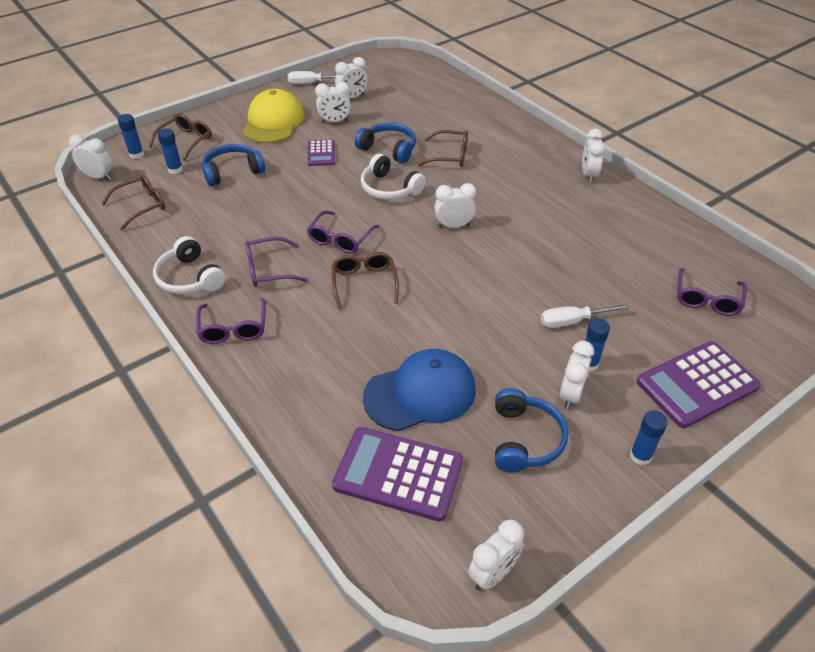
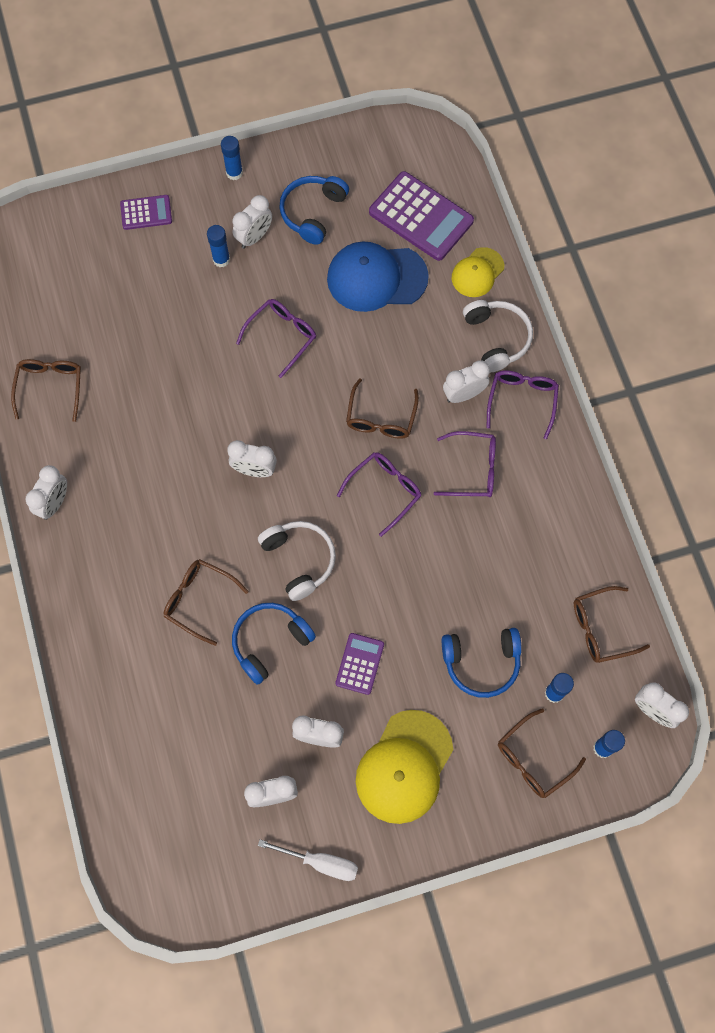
camera: 160 degrees left, 25 degrees up
(190, 278) = (556, 484): white headphones -> white headphones (496, 338)
(310, 431) = (477, 273): none -> yellow cap
(388, 149) = (270, 642): blue headphones -> blue headphones turned 90 degrees clockwise
(493, 574) = (384, 131): white clock -> white clock (463, 394)
(572, 321) = (206, 306): white screwdriver -> none
(654, 233) = (50, 387): none -> brown glasses
(697, 384) = (146, 213): purple calculator -> purple calculator, size x0.54
(707, 299) = (67, 289): purple glasses -> purple glasses (282, 336)

